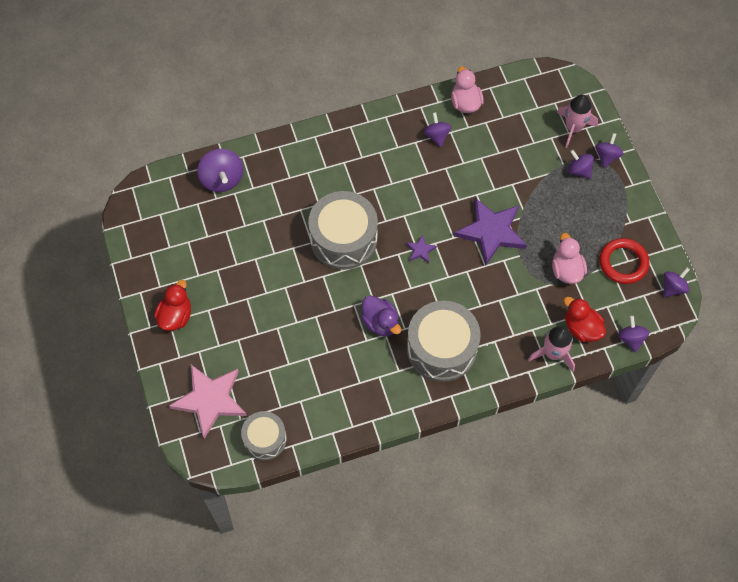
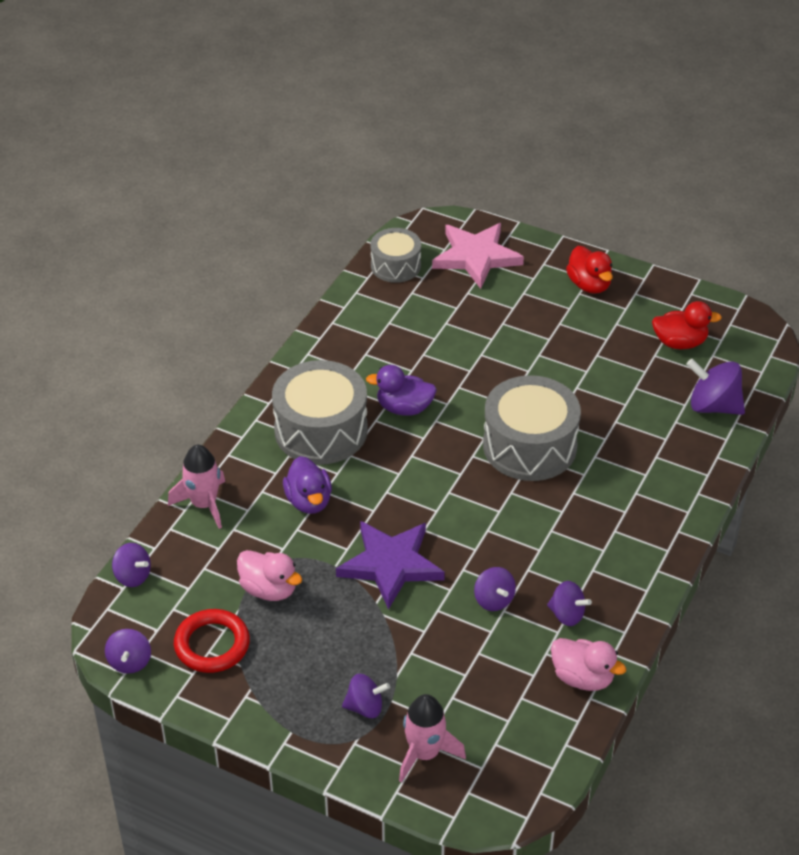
camera: 135 degrees right, 20 degrees down
(420, 250) = (442, 493): purple star -> none
(495, 306) = (309, 501): none -> purple duck
(581, 328) = (196, 547): red duck -> red duck (680, 342)
(607, 156) = (349, 751): purple spinning top -> purple spinning top (493, 600)

